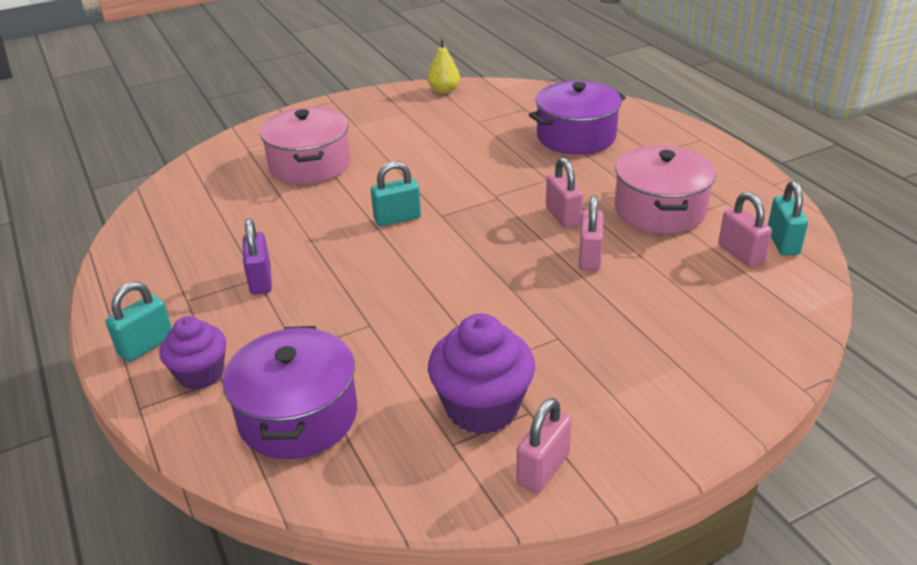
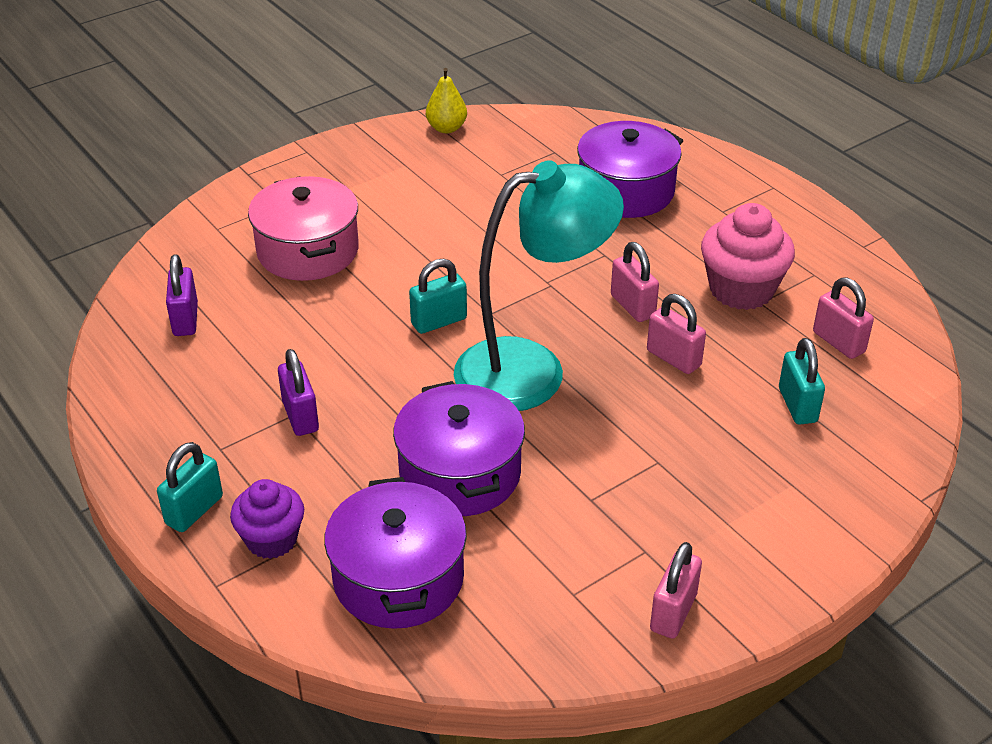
camera: 10 degrees left, 5 degrees up
(197, 206) = (185, 319): none -> purple padlock
(379, 334) = (460, 473): none -> purple pot
(464, 258) = (532, 370): none -> turquoise lamp
(482, 407) = (595, 550): purple cupcake -> none
(589, 257) = (673, 358): pink padlock -> pink padlock turned 45 degrees counterclockwise
(659, 210) = (741, 290): pink pot -> pink cupcake
(782, 242) = (882, 324): turquoise padlock -> turquoise padlock (797, 405)

